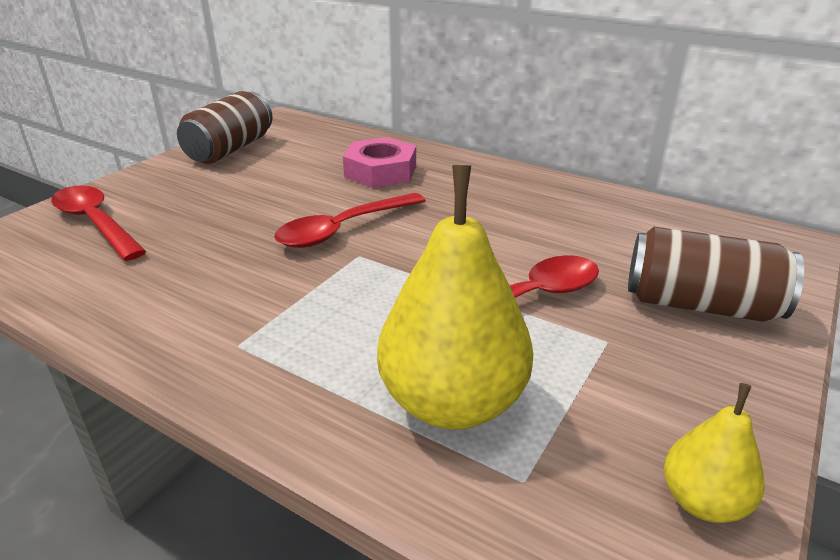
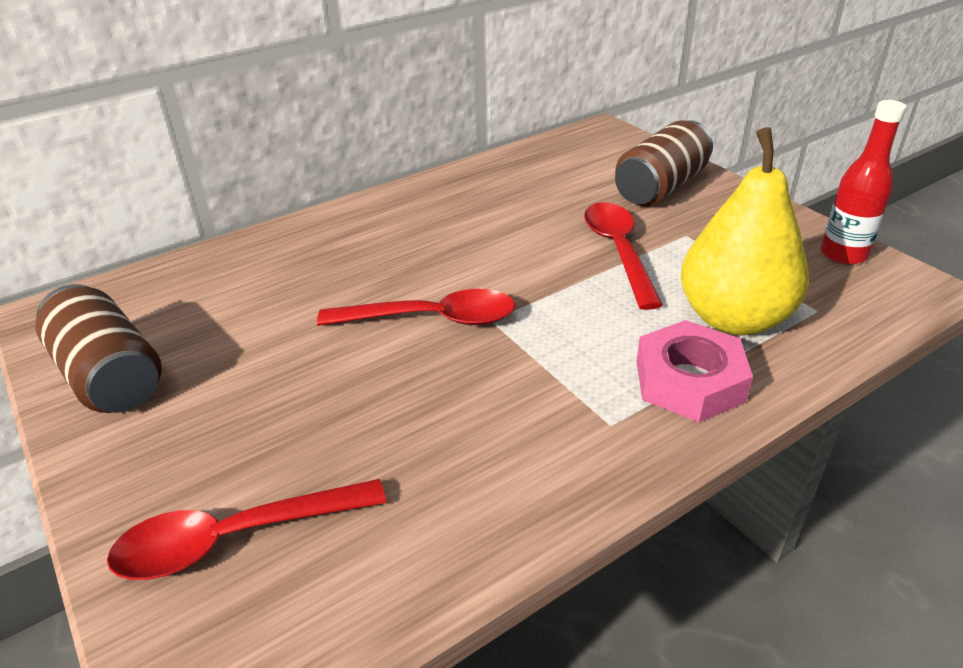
camera: 65 degrees left, 5 degrees up
(343, 229) = (431, 319): red spoon -> red spoon turned 75 degrees counterclockwise
(380, 171) = (315, 268): pink nut -> pink nut (689, 381)
(702, 501) = (843, 254): yellow pear -> red bottle

